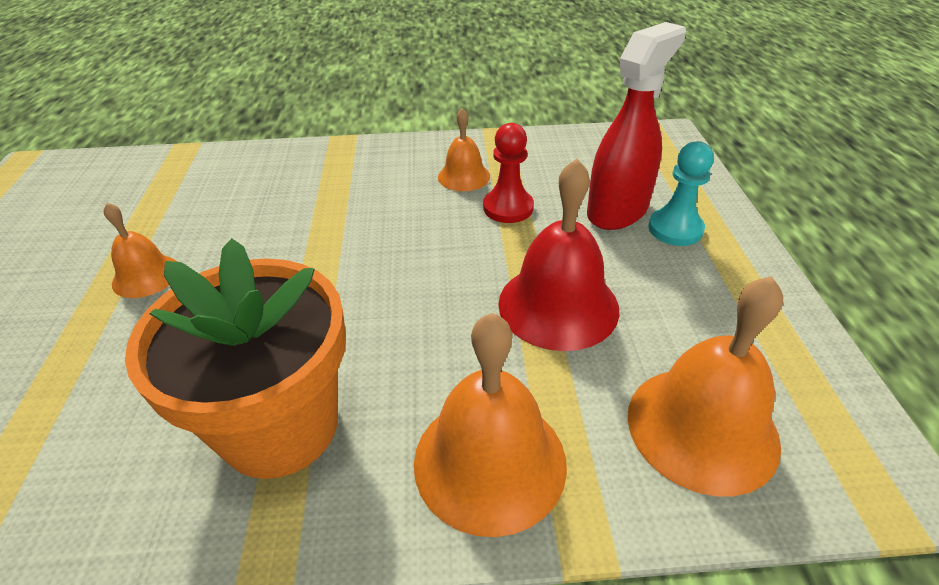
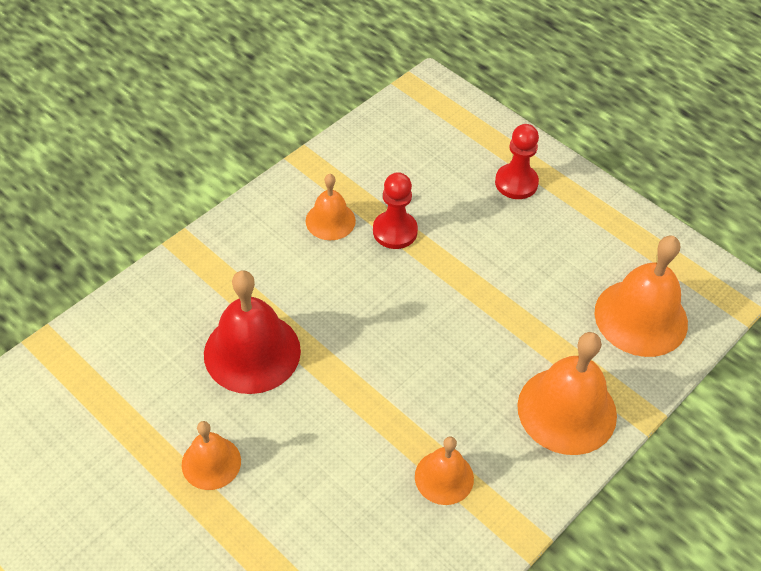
camera: 45 degrees left, 10 degrees up
(280, 426) = (444, 477): orange flower pot -> orange bell
(558, 305) = (505, 291): red bell -> red bell (252, 352)
(617, 211) = (468, 188): red spray bottle -> none
(675, 229) = (516, 183): turquoise pawn -> red pawn

